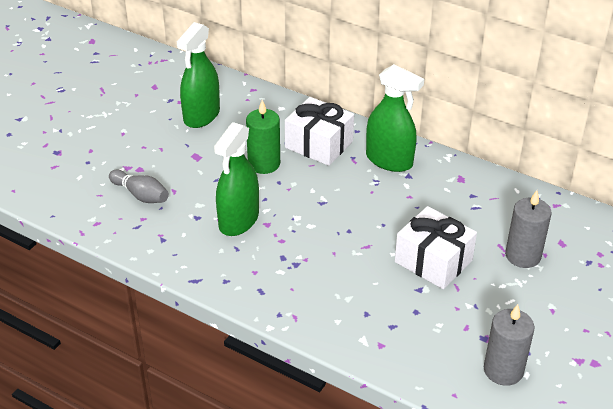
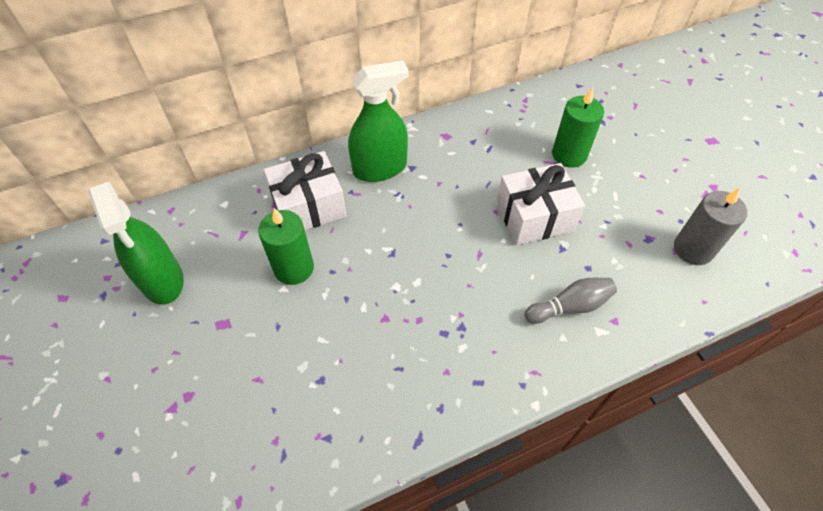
camera: 55 degrees left, 15 degrees up
(140, 195) = (234, 420): grey bowling pin -> grey bowling pin (569, 306)
(238, 220) = (359, 341): green spray bottle -> none
(523, 256) = (569, 155): grey candle -> green candle

